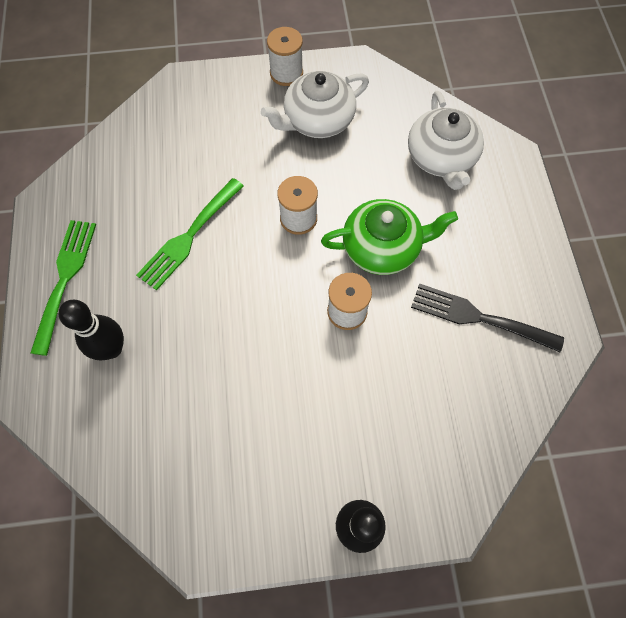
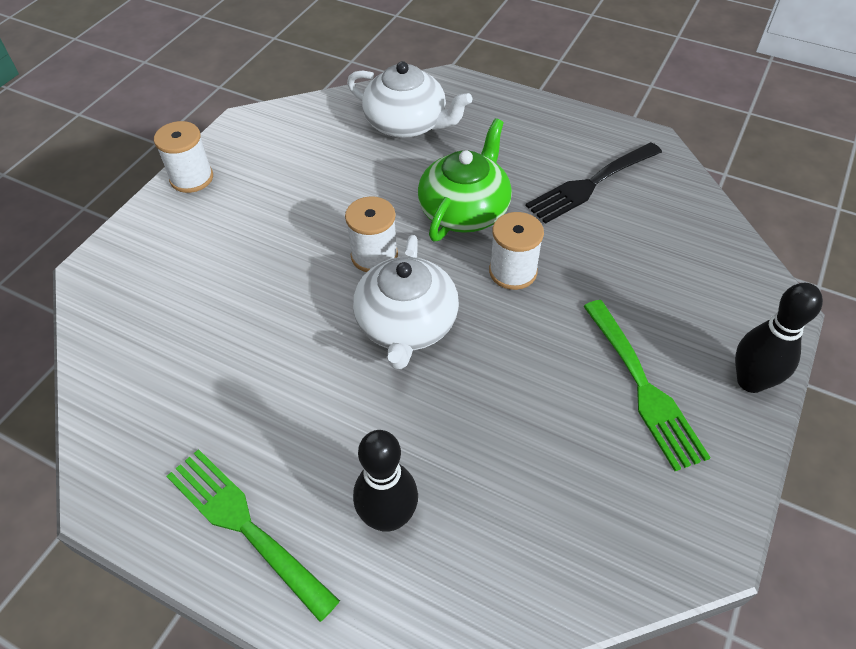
camera: 55 degrees left, 15 degrees down
(189, 237) = (307, 362): green fork -> green fork (643, 388)
(317, 120) = (275, 184): white teapot -> white teapot (406, 325)

